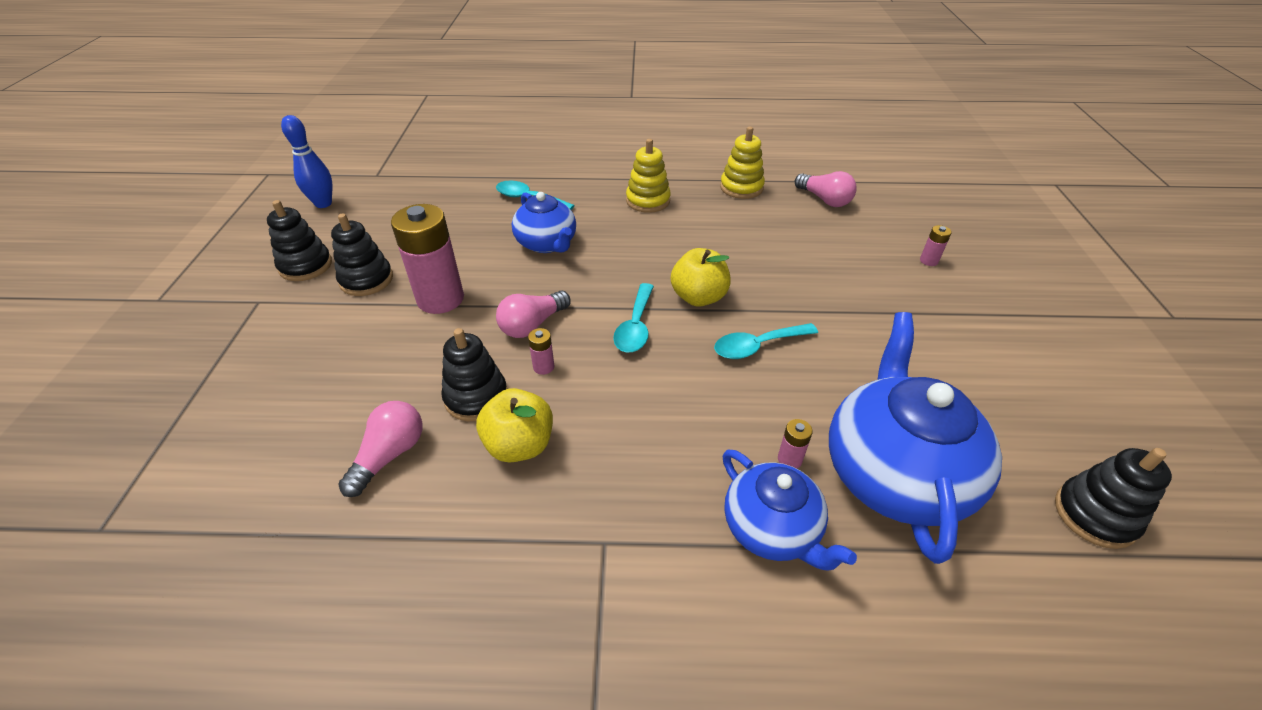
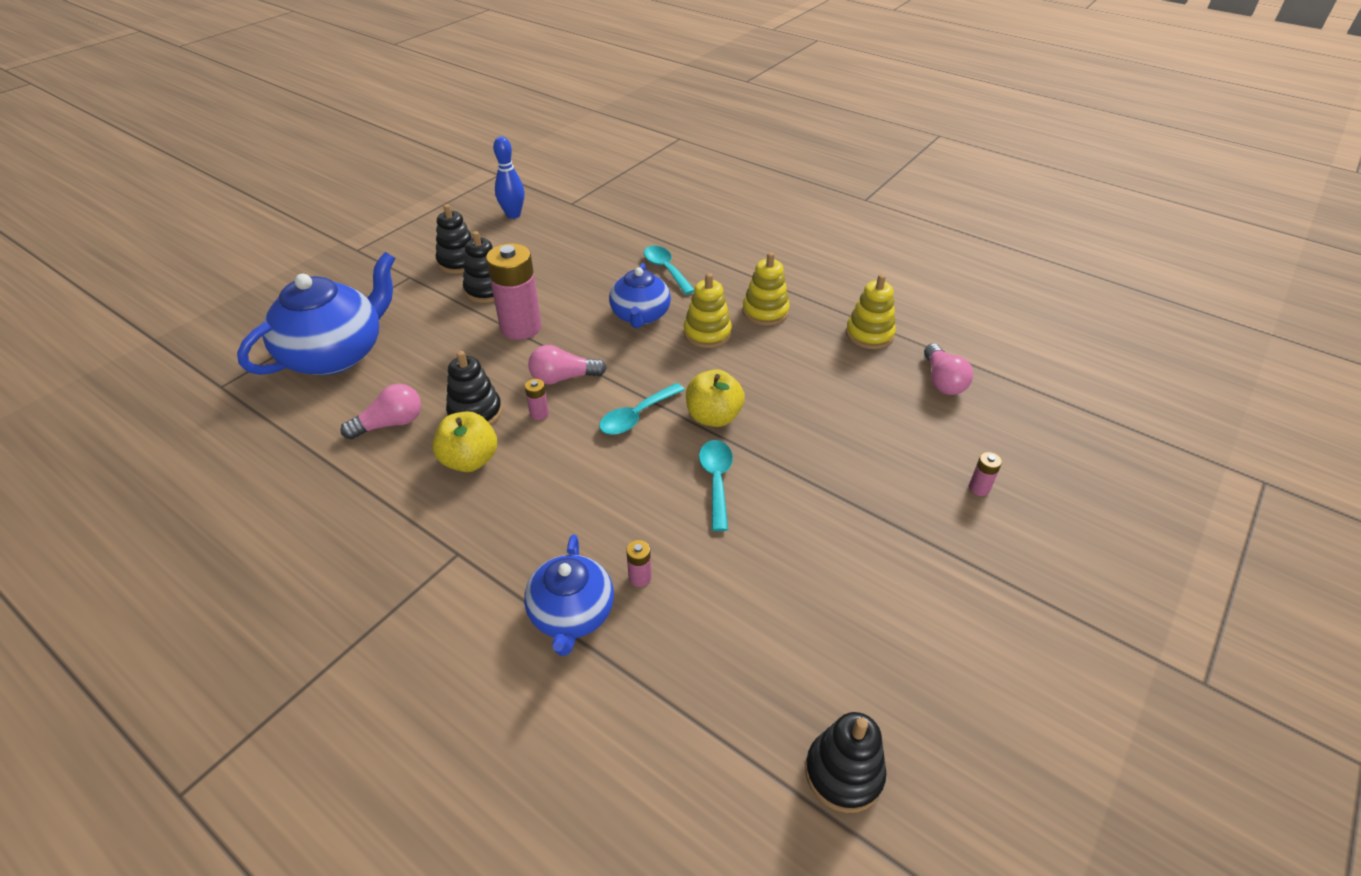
camera: 35 degrees right, 0 degrees up
(620, 235) = (707, 333): none -> yellow stacking toy
(758, 346) = (716, 481): turquoise spoon -> turquoise spoon turned 75 degrees clockwise
(894, 473) = (709, 636): blue teapot -> blue teapot (336, 354)

